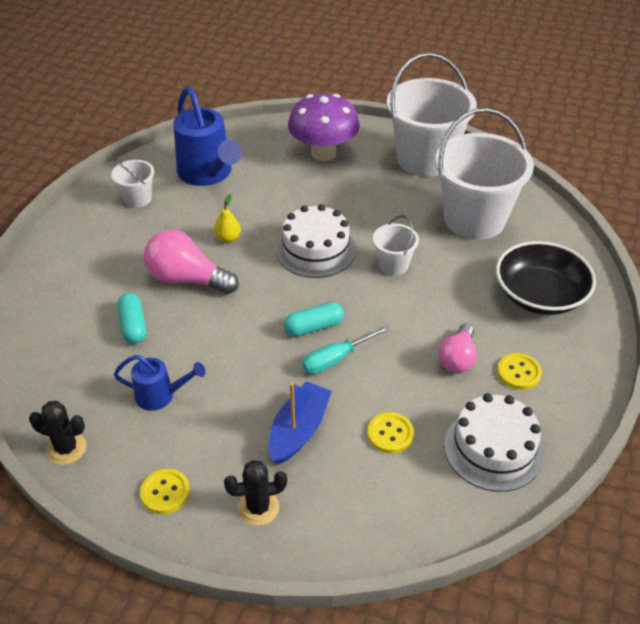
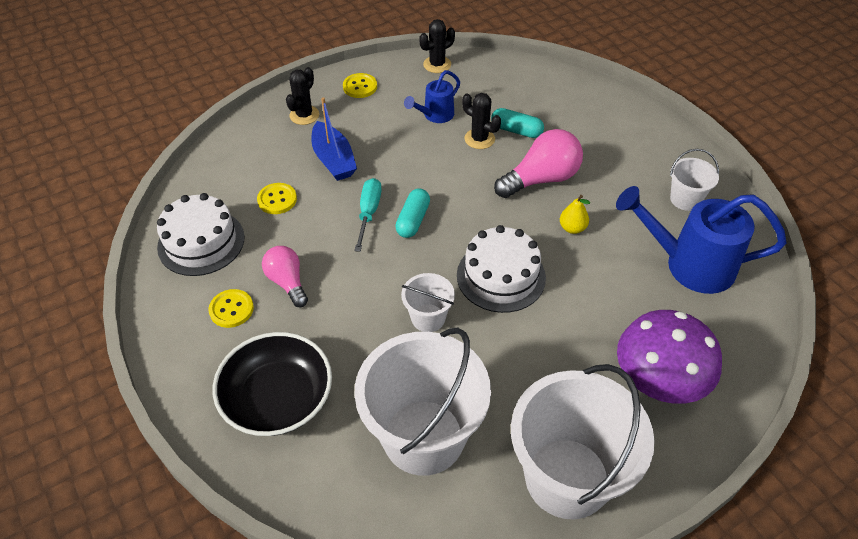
camera: 130 degrees right, 5 degrees up
(168, 343) = (479, 139): none -> black cactus

